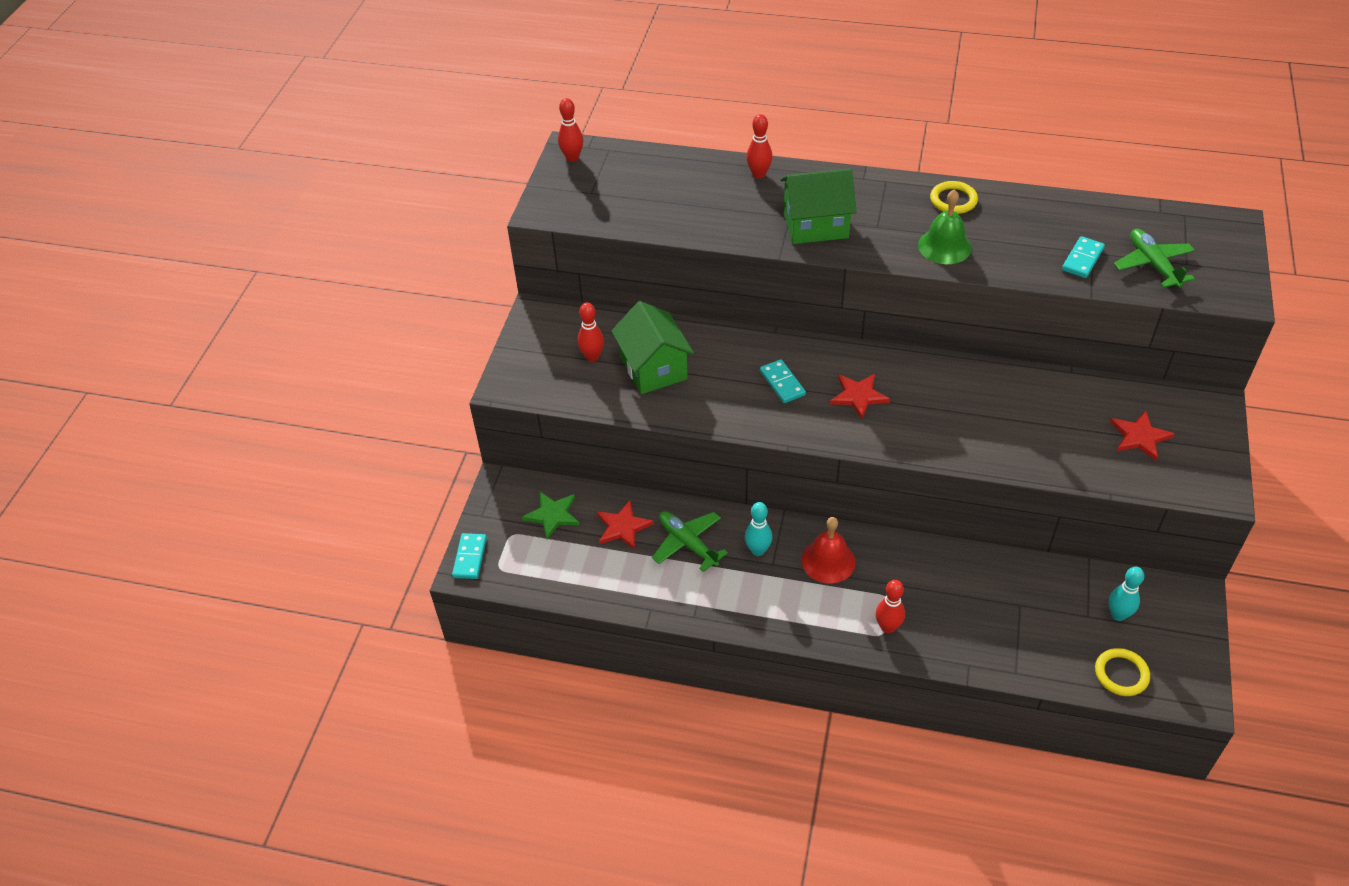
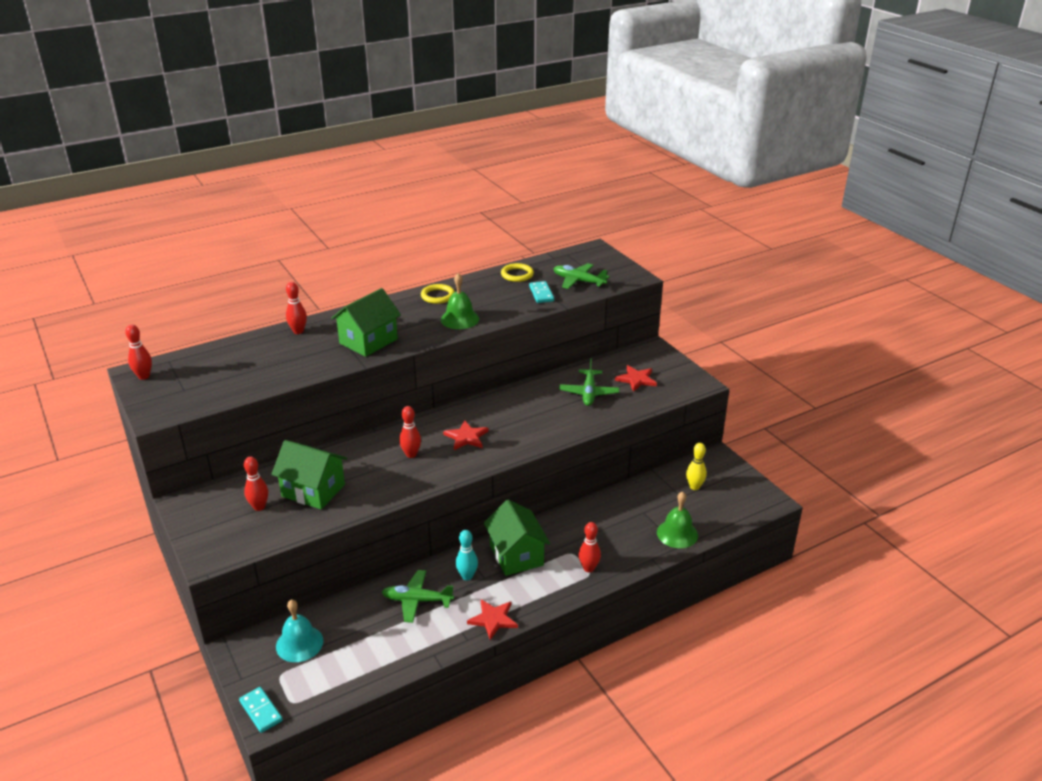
camera: 45 degrees left, 15 degrees down
(552, 515) = (299, 643): green star -> turquoise bell
(623, 527) = (360, 618): red star -> red star (493, 619)
(782, 383) = (411, 454): turquoise domino -> red bowling pin
(828, 561) = (516, 555): red bell -> green house
(1031, 656) = (677, 533): none -> green bell
(1058, 421) = (589, 393): none -> green plane
(1118, 615) = (694, 487): turquoise bowling pin -> yellow bowling pin
(1121, 674) = (727, 513): yellow ring -> yellow ring (517, 275)

